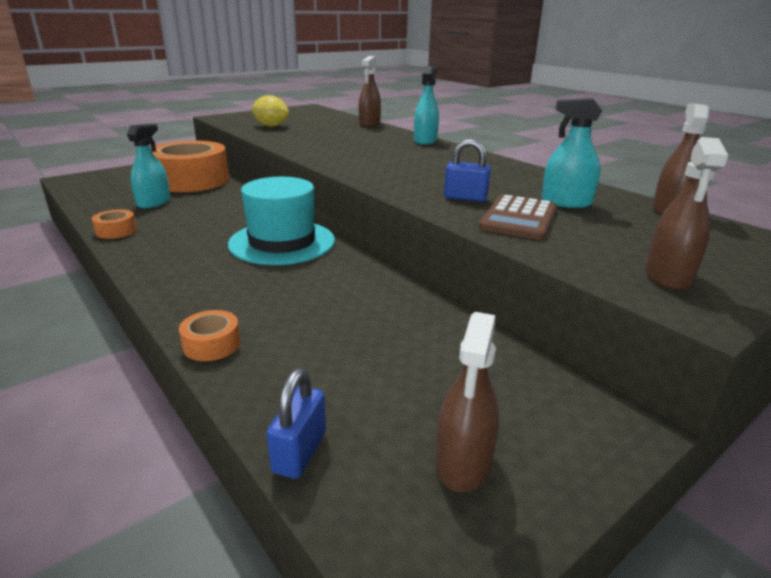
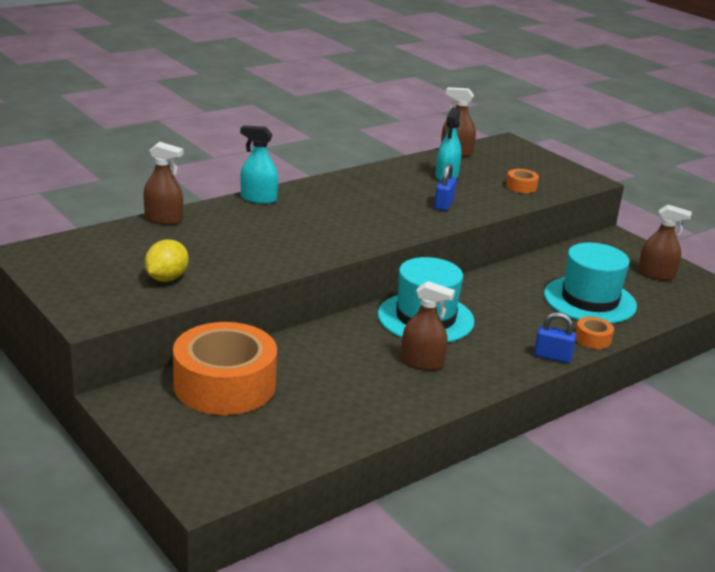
camera: 90 degrees left, 0 degrees up
(116, 231) = (408, 411): orange tape -> orange tape (521, 186)
(154, 202) = (316, 401): turquoise spray bottle -> none
(299, 452) = (668, 310): blue padlock -> blue padlock (552, 356)
(333, 356) = (589, 300): none -> turquoise hat
(518, 218) = (482, 195): brown calculator -> none
(668, 276) = (556, 177): brown spray bottle -> brown spray bottle (422, 362)

